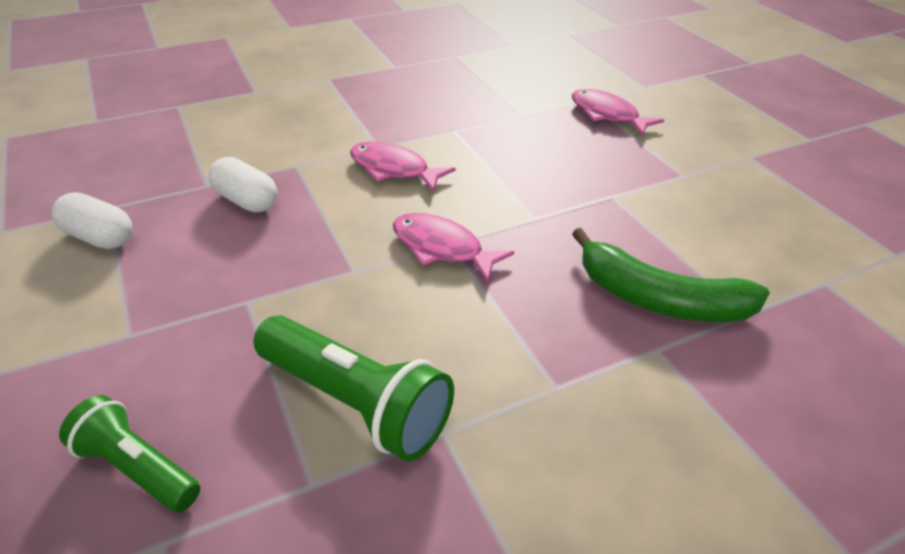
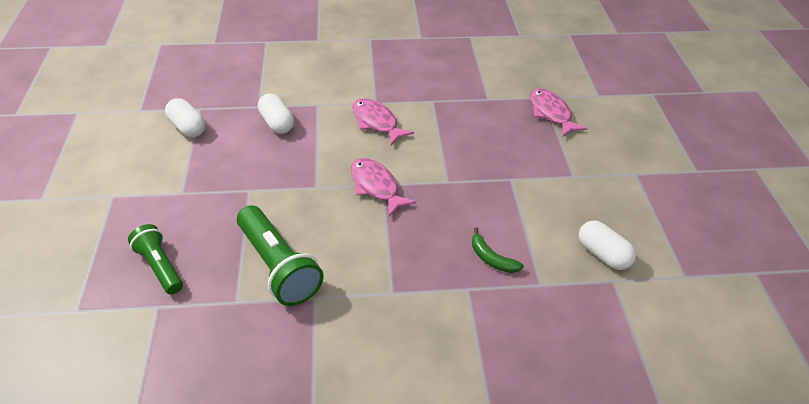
camera: 20 degrees right, 5 degrees up
(660, 299) = (491, 258): green banana -> green banana, size x0.50
(788, 255) = (602, 254): none -> white capsule

